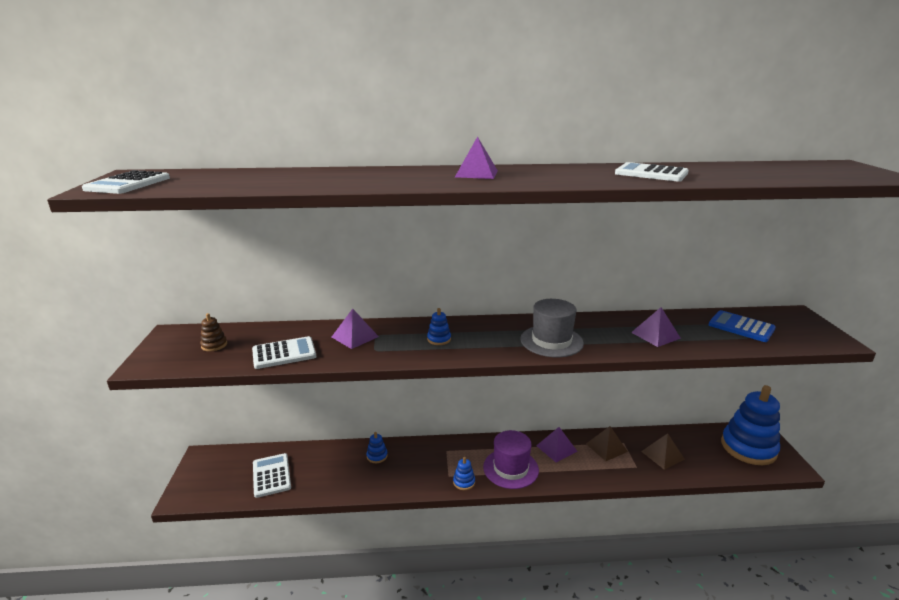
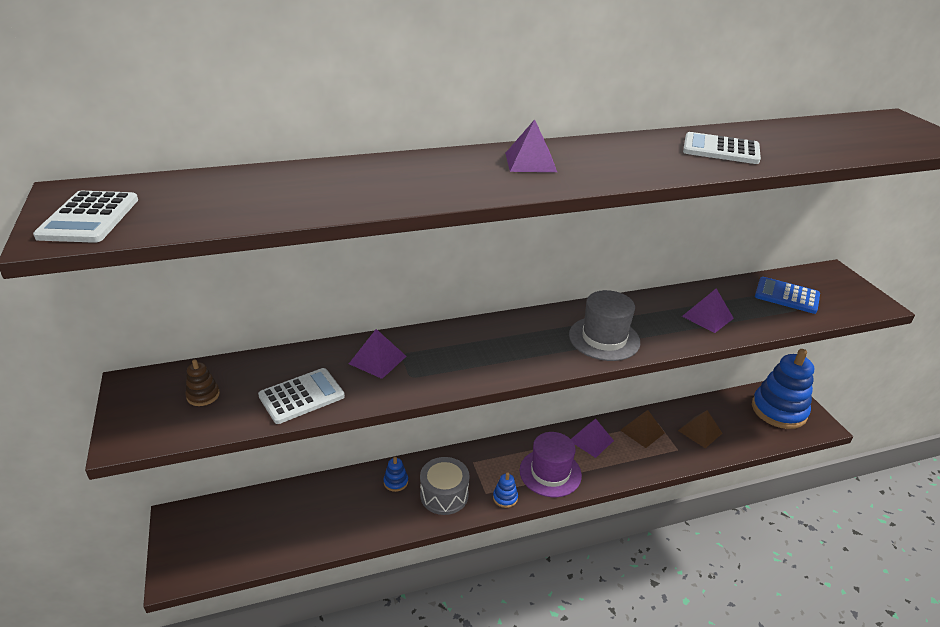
camera: 15 degrees left, 10 degrees up
(271, 475) = (277, 528): white calculator -> none
(413, 472) = (444, 495): none -> grey drum
(439, 339) = (479, 351): blue stacking toy -> none

